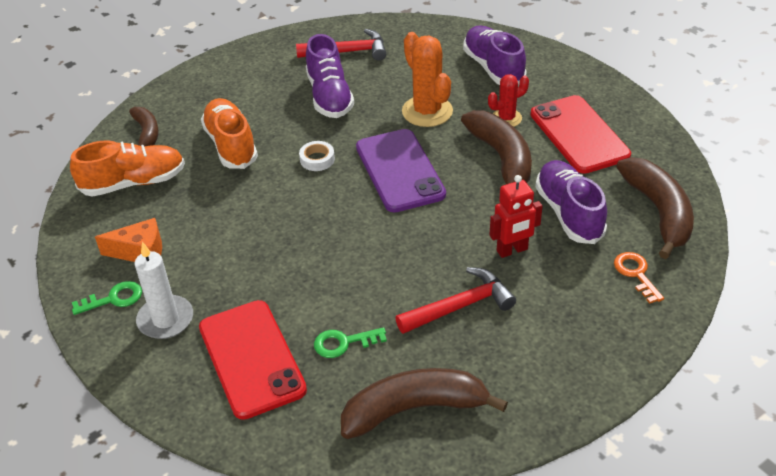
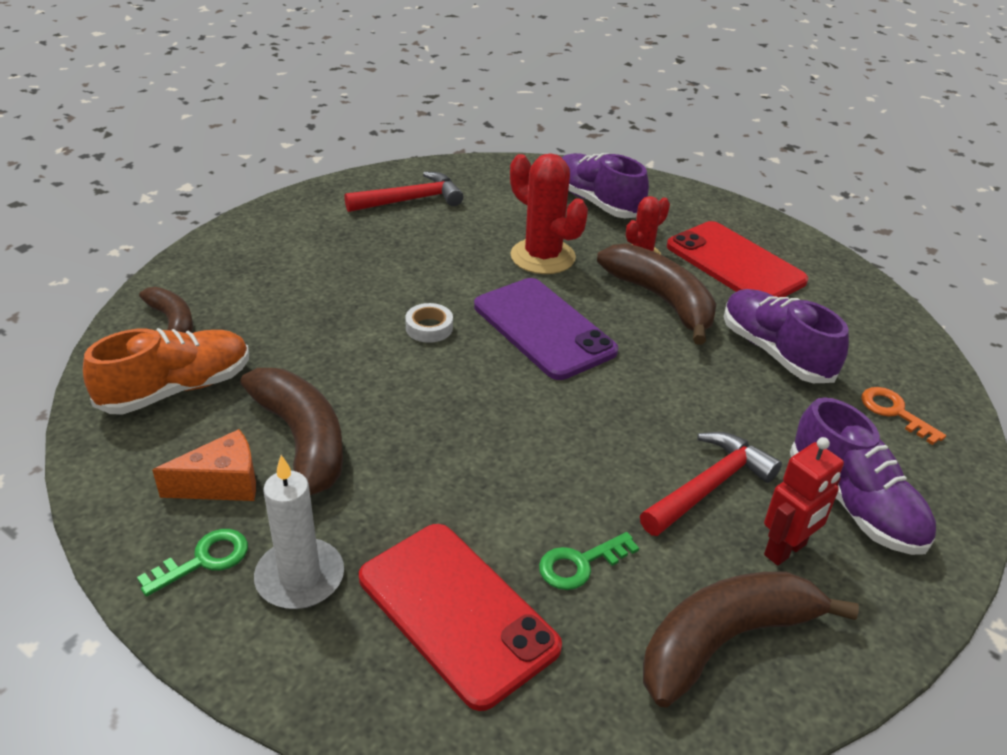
camera: 20 degrees left, 5 degrees down
(231, 145) = (302, 323): orange shoe -> none
(329, 96) = (410, 252): purple shoe -> purple shoe (854, 504)
(427, 111) = (542, 257): orange cactus -> red cactus
(512, 250) = (734, 406): red robot -> red robot (785, 550)
(658, 212) = (874, 338): brown banana -> brown banana (302, 442)

